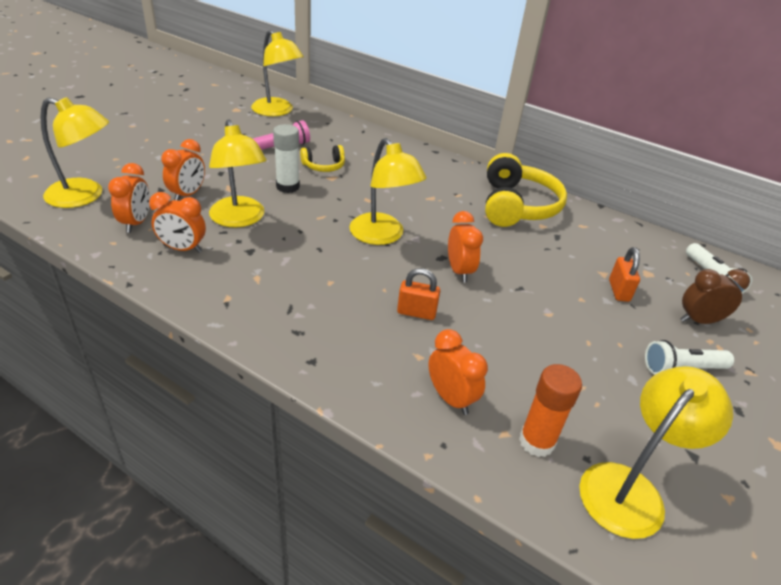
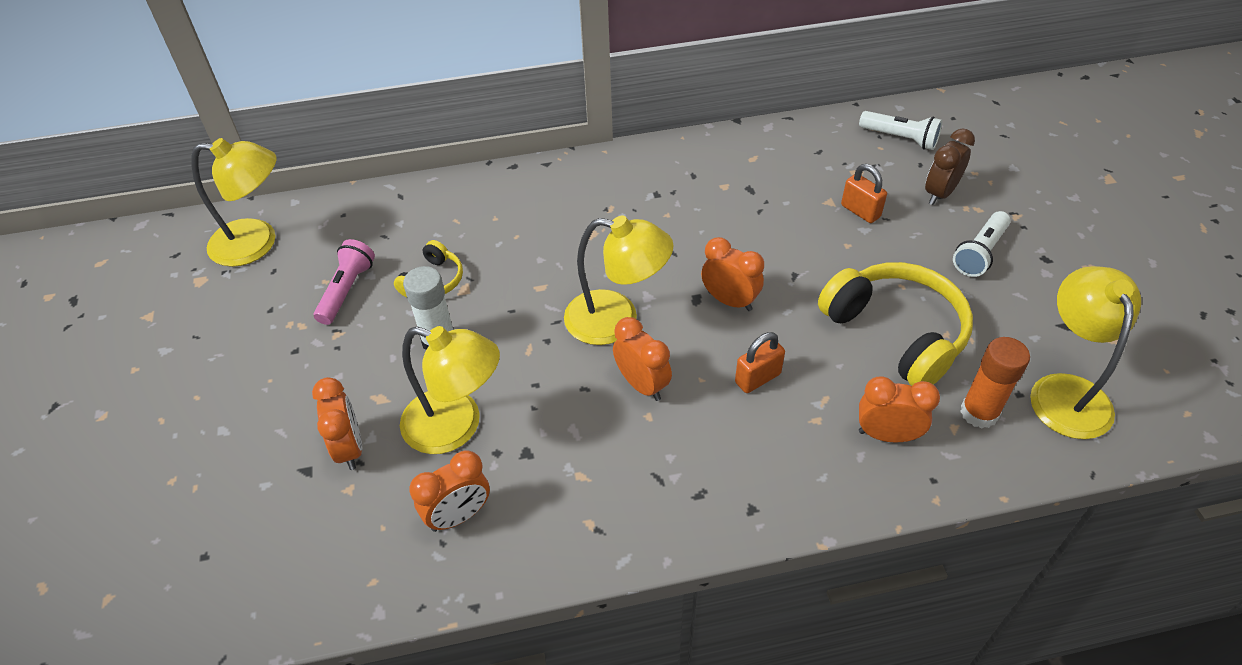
camera: 40 degrees left, 10 degrees up
(85, 196) = (231, 561): yellow lamp -> none
(136, 223) = (356, 535): orange clock -> orange clock (642, 385)
(517, 206) = (676, 179): yellow headphones -> yellow headphones (896, 333)

